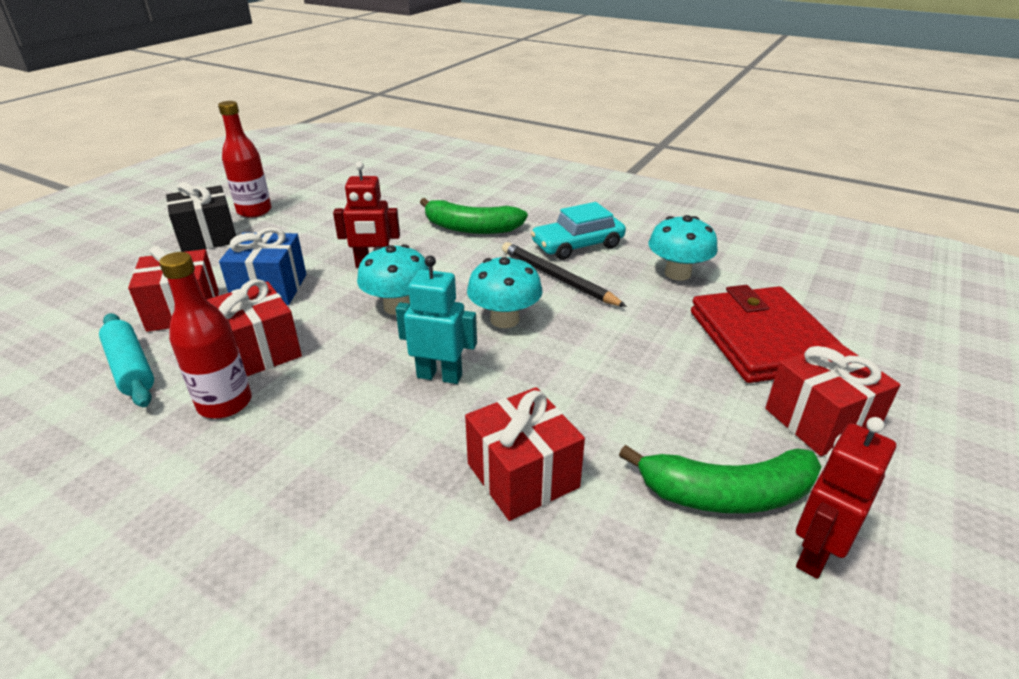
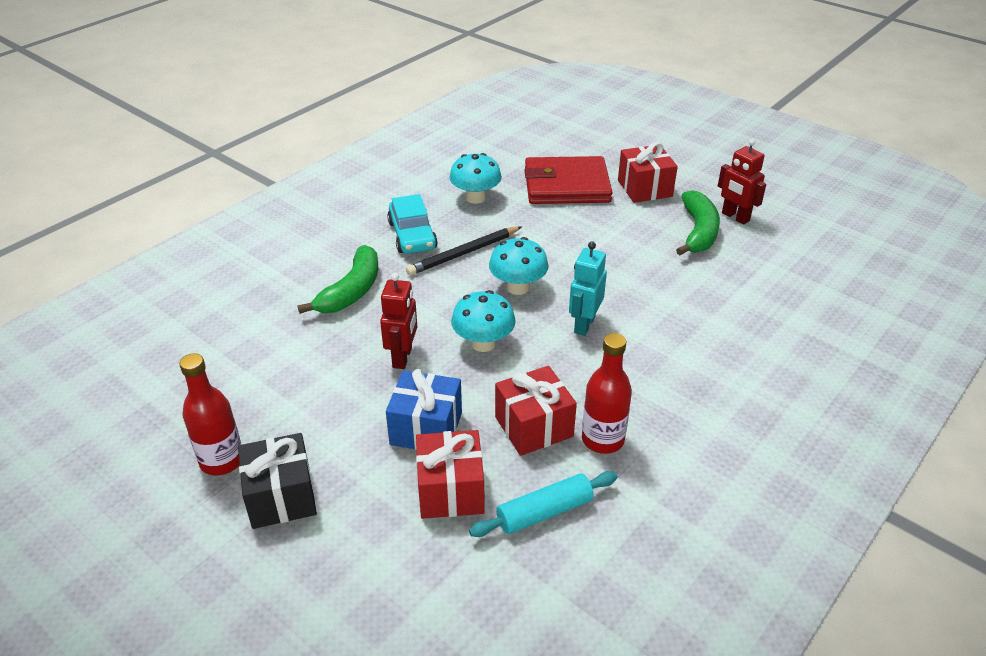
camera: 80 degrees left, 5 degrees up
(522, 475) = (684, 298): red gift -> none

